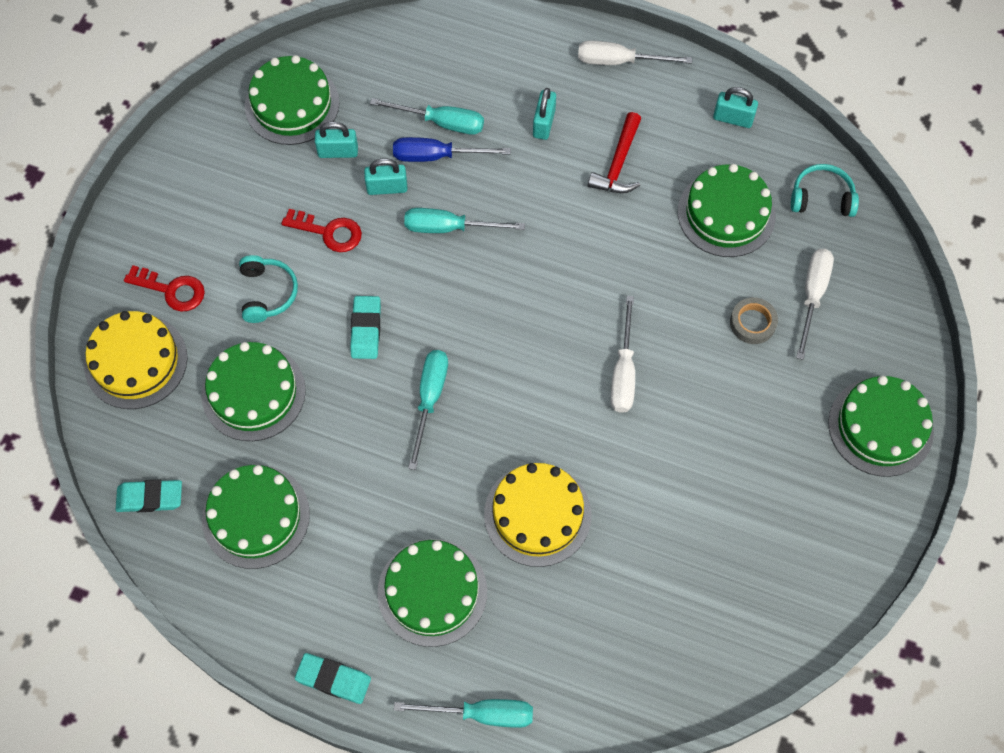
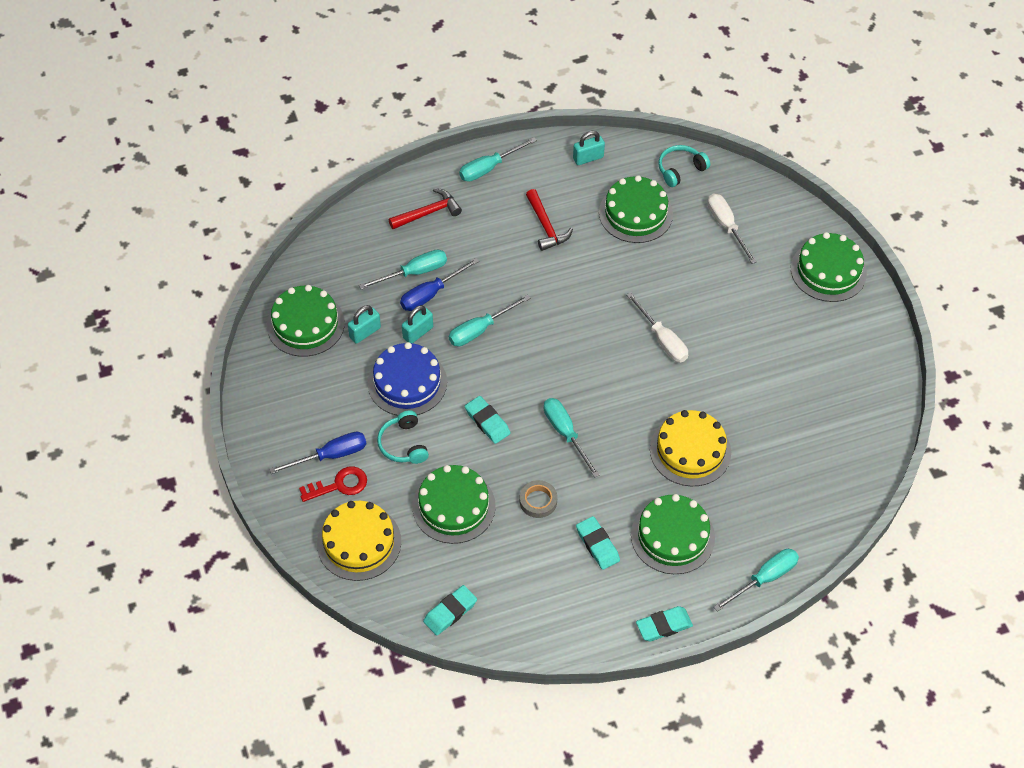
camera: 40 degrees left, 10 degrees down
(191, 254) = (331, 455): none -> blue screwdriver
(256, 516) = (527, 573): green cake -> none
(267, 293) = (403, 444): turquoise headphones -> turquoise headphones turned 150 degrees counterclockwise
(329, 232) = (407, 382): red key -> blue cake
(350, 541) = (597, 545): none -> turquoise eraser
(514, 68) = (428, 213): none -> red hammer
(544, 123) = (478, 232): turquoise padlock -> none
(619, 61) = (489, 168): white screwdriver -> turquoise screwdriver
(752, 323) = (708, 263): grey tape -> grey tape (538, 501)

